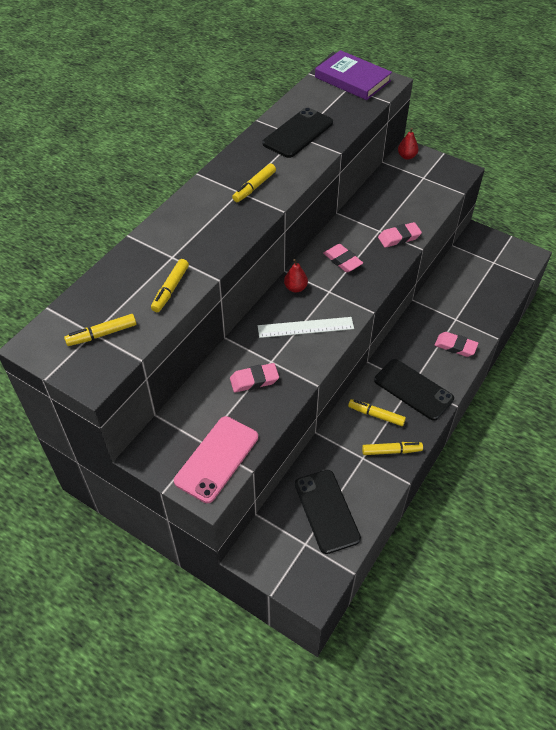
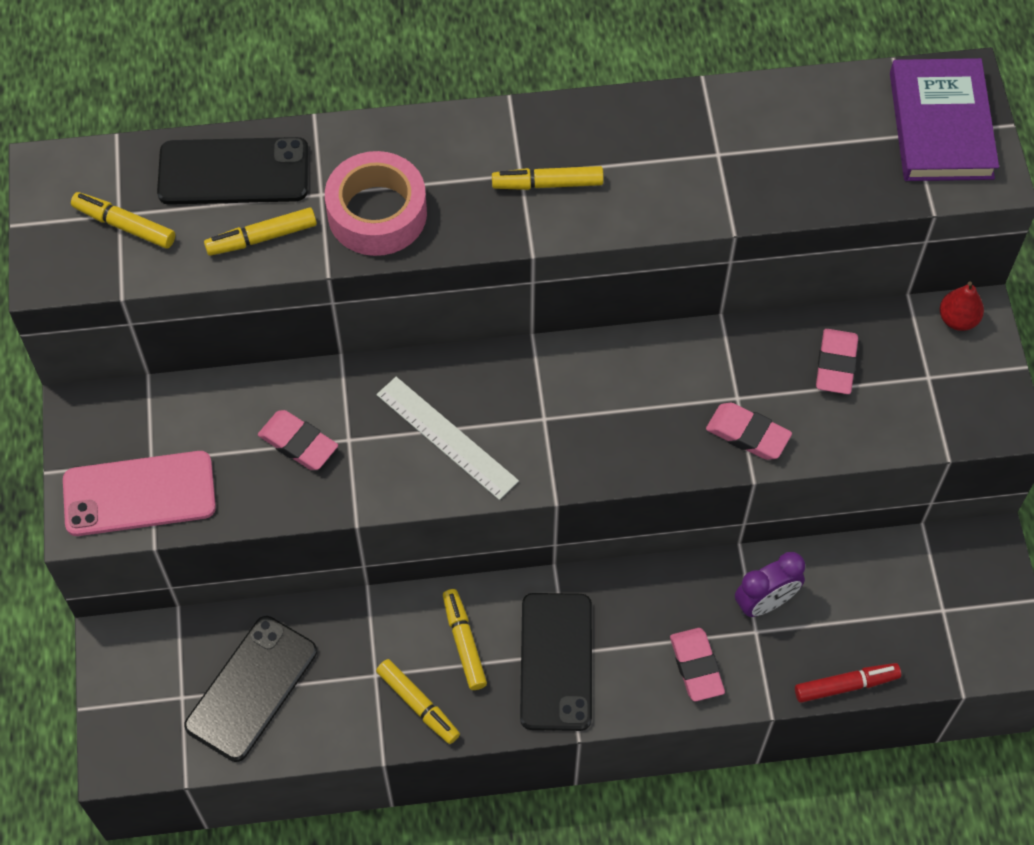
camera: 50 degrees right, 10 degrees up
(205, 245) = (377, 213): none -> pink tape
(295, 288) = (510, 372): red pear -> none
(298, 133) = (724, 150): black phone -> black phone (233, 172)
(342, 261) = (622, 393): pink eraser -> pink eraser (835, 365)
(445, 308) = (765, 602): none -> purple clock
(502, 308) = (845, 685): none -> red marker

